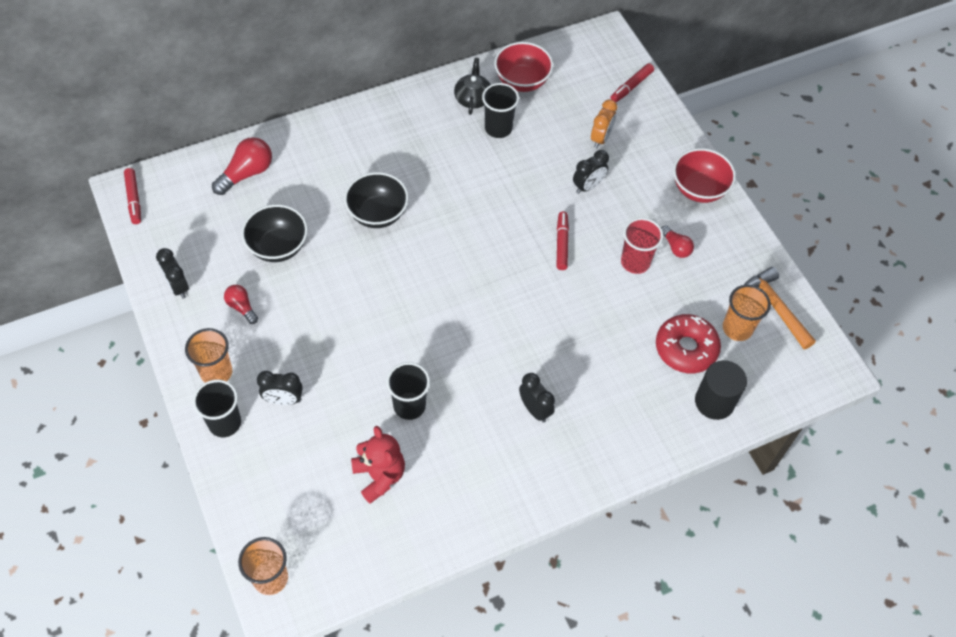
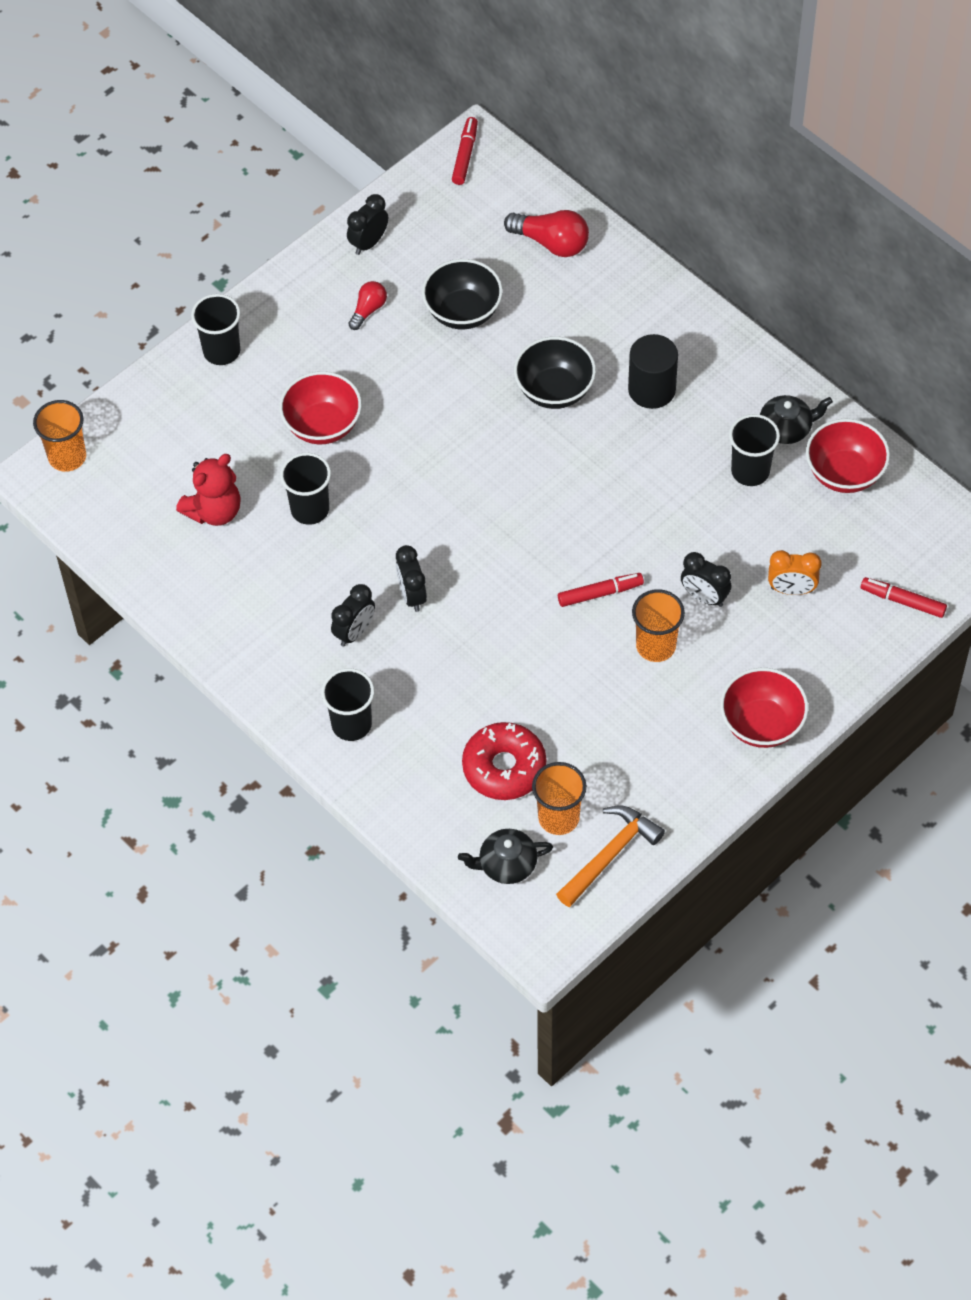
camera: 75 degrees right, 0 degrees up
(134, 199) = (465, 155): red marker -> red marker turned 135 degrees clockwise
(216, 372) = (278, 320): orange cup -> orange cup (656, 646)
(283, 400) = (270, 392): black clock -> black clock (412, 595)
(334, 372) = (322, 425): none -> red bowl
(616, 437) = (351, 724): none -> black cup
(635, 262) = (609, 680): red cup -> none
(676, 247) = (653, 720): red light bulb -> none
(714, 401) = (441, 815): black cylinder -> black cylinder (651, 389)
(766, 373) = (506, 864): none -> black teapot

